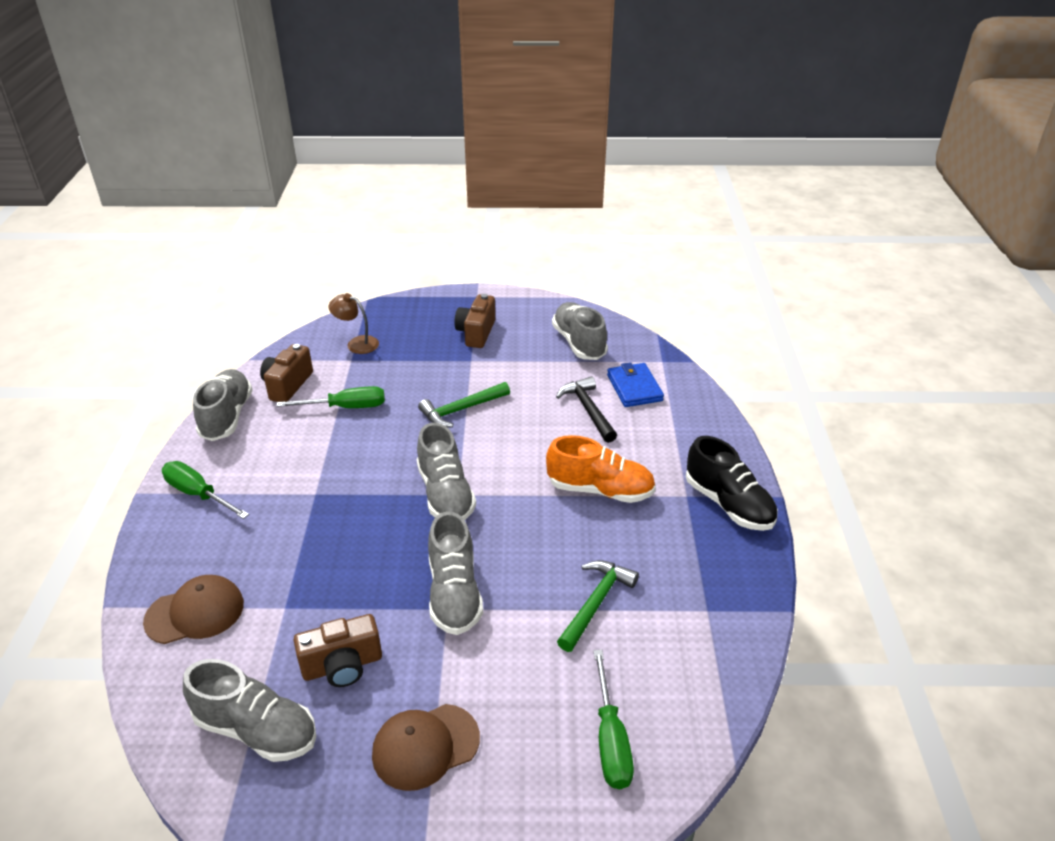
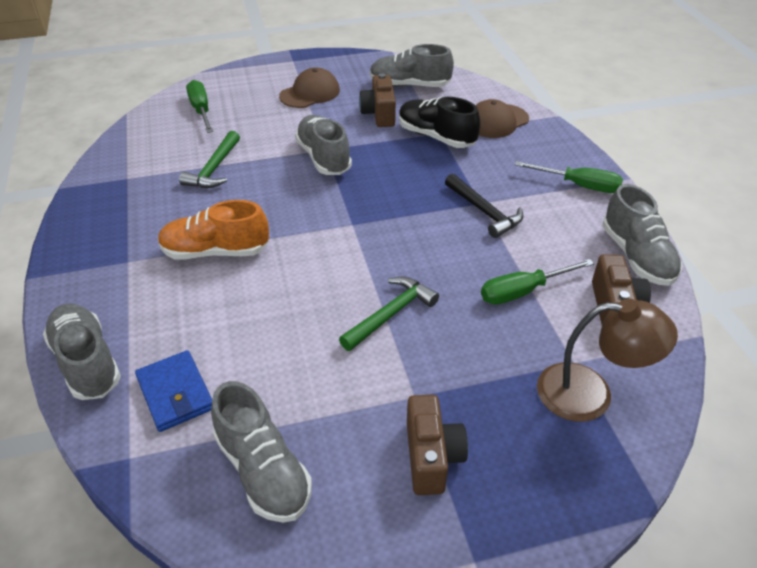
camera: 165 degrees right, 5 degrees up
(342, 665) = (379, 114): brown camera -> brown camera turned 60 degrees counterclockwise
(357, 343) = (590, 394): brown lamp -> brown lamp, size x1.58
(445, 494) = (364, 222): grey shoe -> grey shoe (87, 362)
(588, 410) = (236, 344): black hammer -> black hammer (484, 211)
(728, 504) = (86, 260): black shoe -> black shoe (436, 137)

